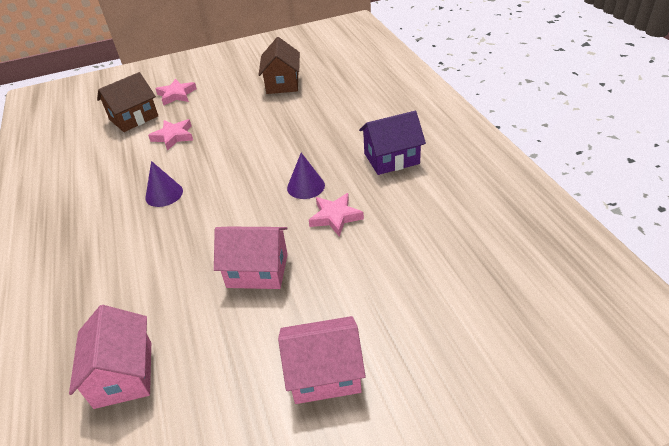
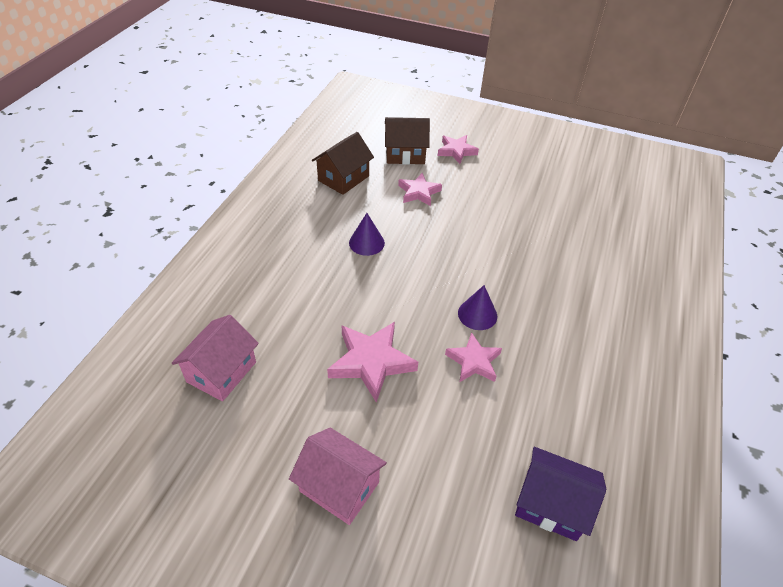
camera: 35 degrees right, 5 degrees up
(257, 271) = (371, 362): pink house -> pink star
(282, 83) = (555, 195): brown house -> brown house (343, 178)
(391, 158) = (578, 341): purple house -> purple house (551, 504)

